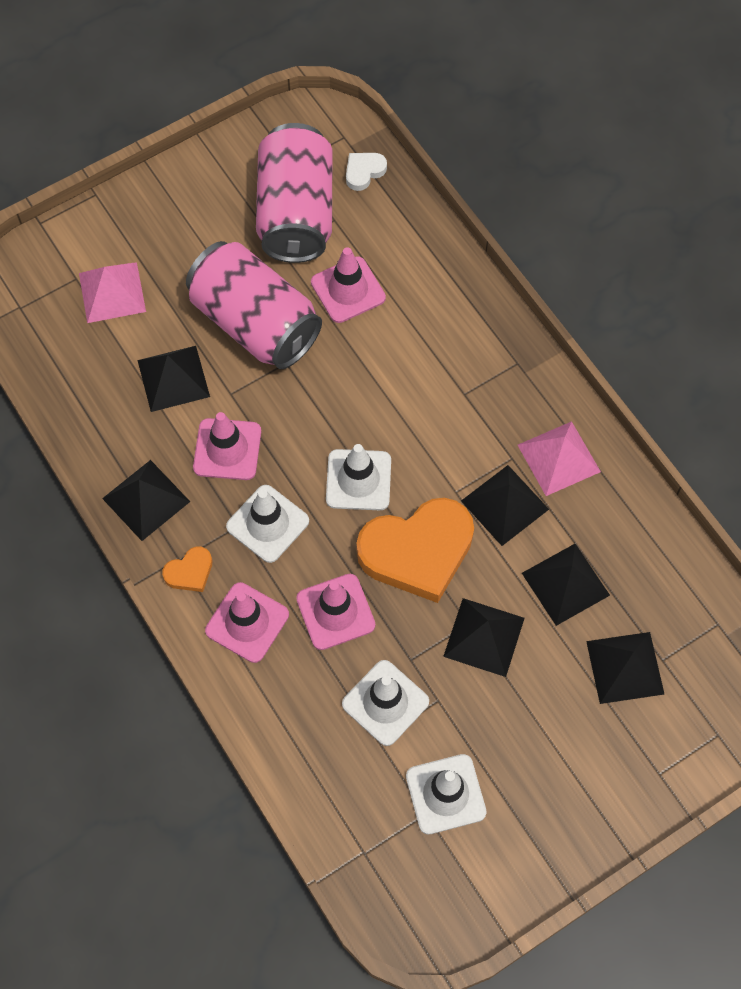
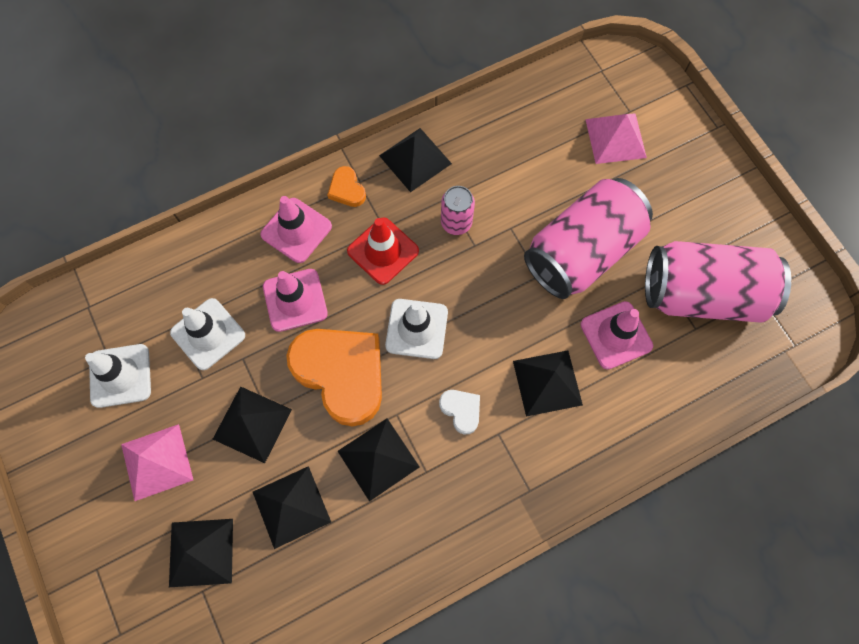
camera: 95 degrees right, 5 degrees up
(173, 378) = (528, 183): black pyramid -> black pyramid (547, 382)
(227, 449) = (456, 223): pink traffic cone -> pink can
(267, 524) = (383, 251): white traffic cone -> red traffic cone
(364, 172) = (753, 361): white heart -> white heart (461, 410)
(417, 551) = (341, 374): orange heart -> orange heart turned 150 degrees clockwise
(559, 458) = (422, 519): pink pyramid -> pink pyramid (157, 462)

